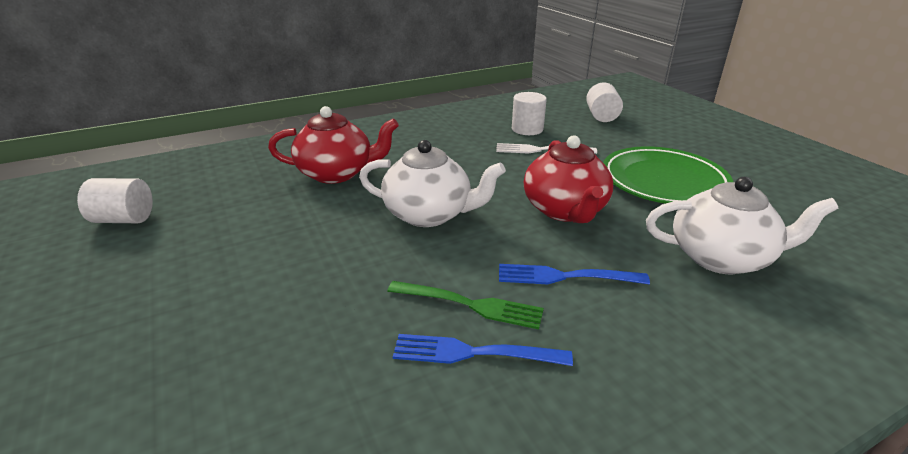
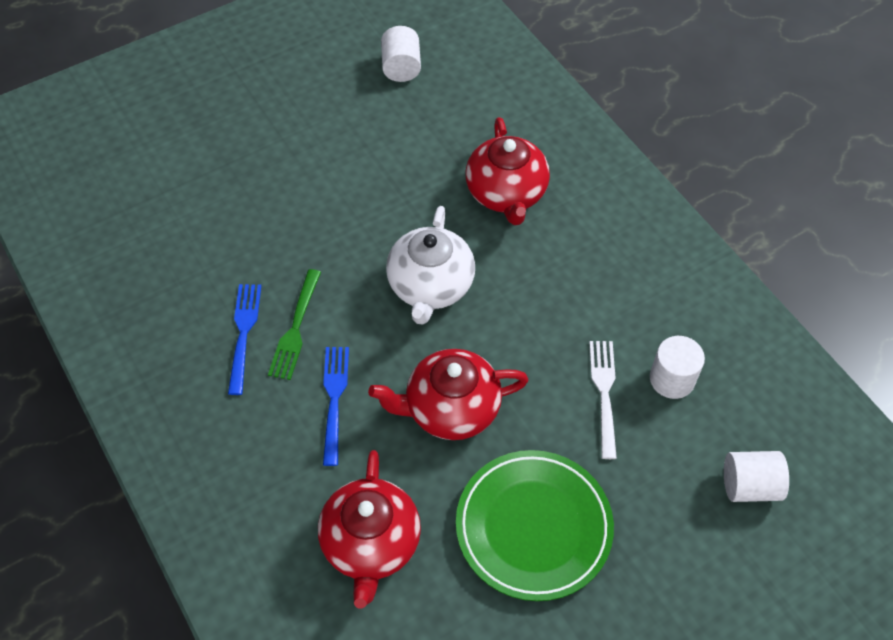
camera: 85 degrees right, 25 degrees up
(721, 257) = (371, 543): white teapot -> red teapot

